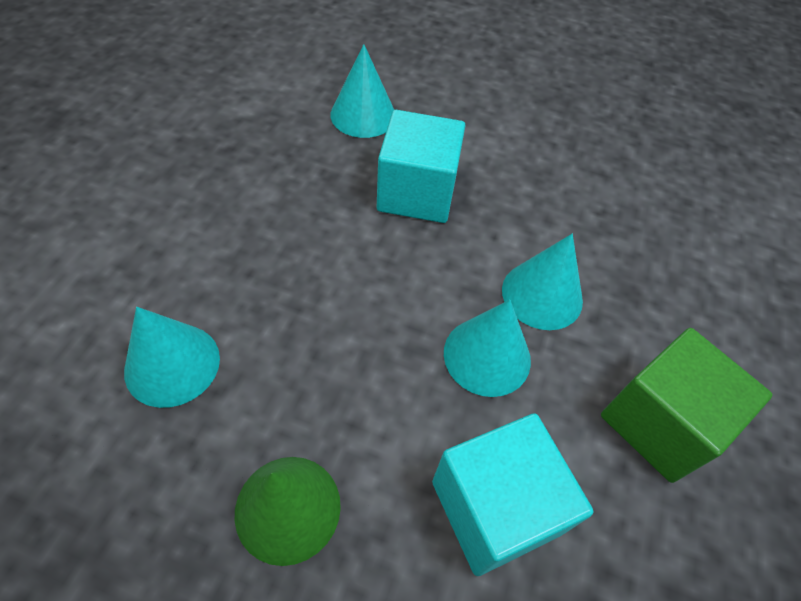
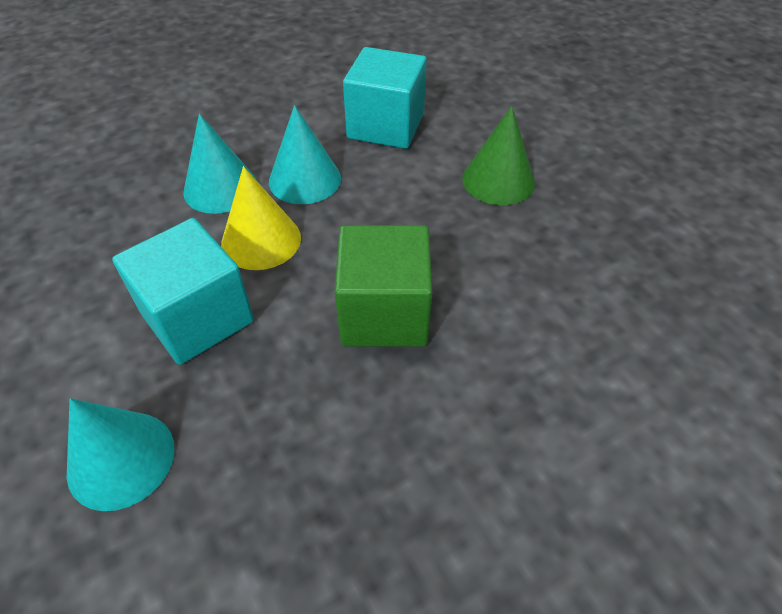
camera: 135 degrees left, 5 degrees down
(172, 364) = (528, 295): turquoise cone -> none
(446, 270) = (261, 240): none -> yellow cone
(659, 422) = (256, 106): green cube -> green cube (384, 313)

